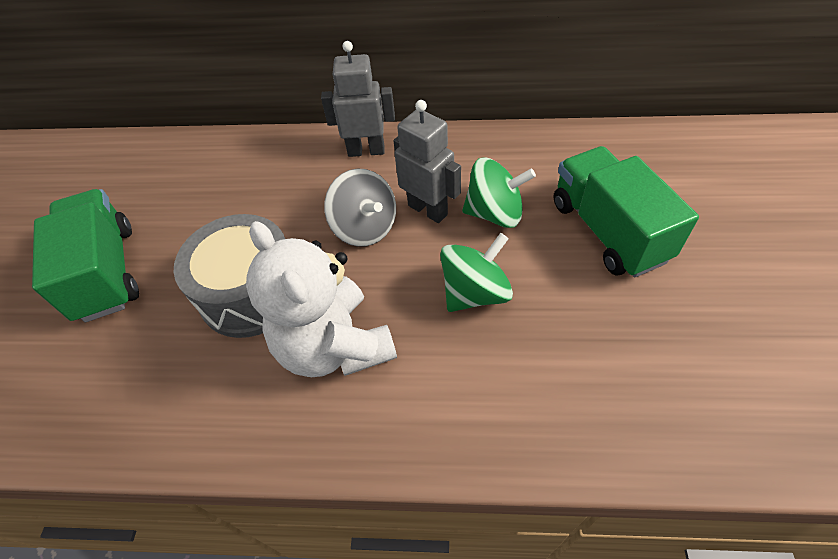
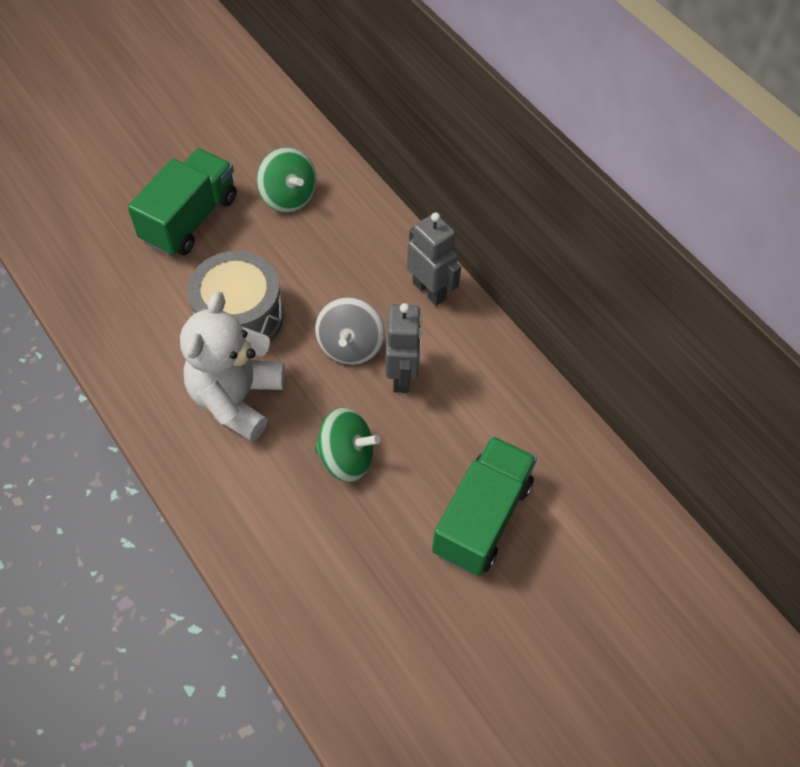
camera: 45 degrees right, 5 degrees up
(495, 213) = (435, 425): green spinning top -> green spinning top (288, 197)

